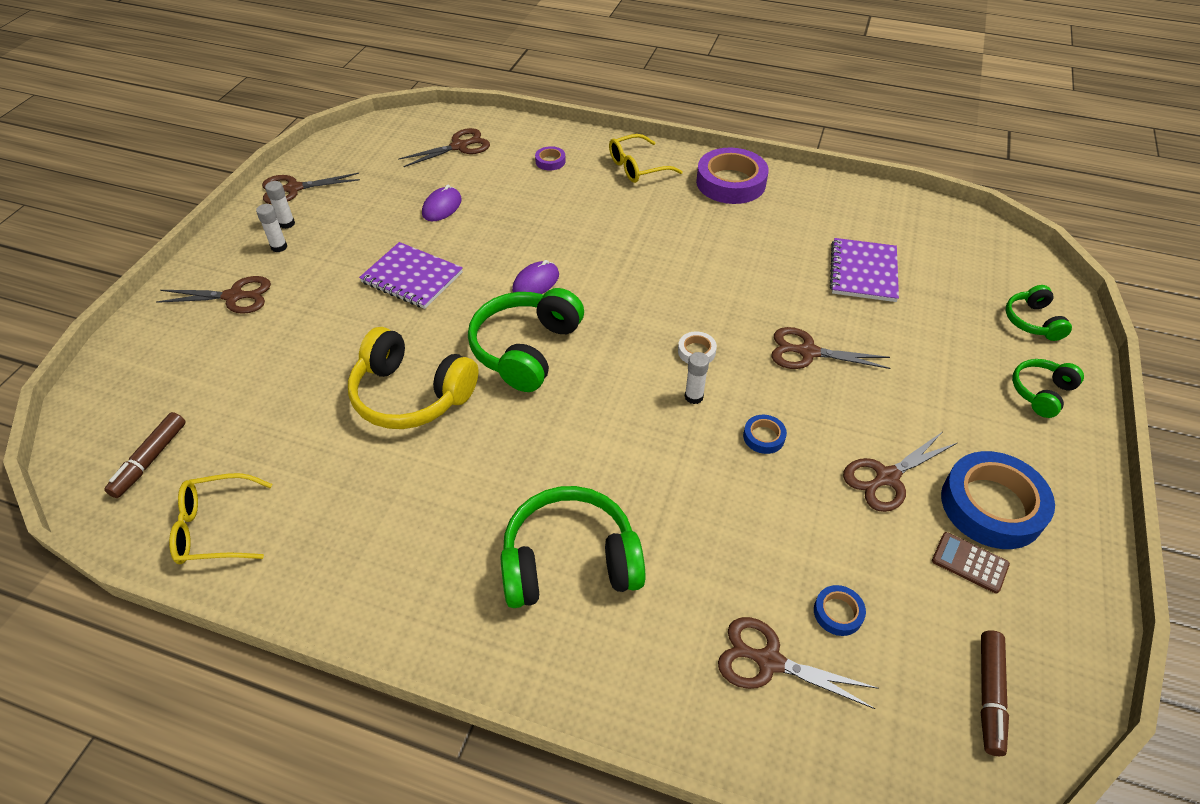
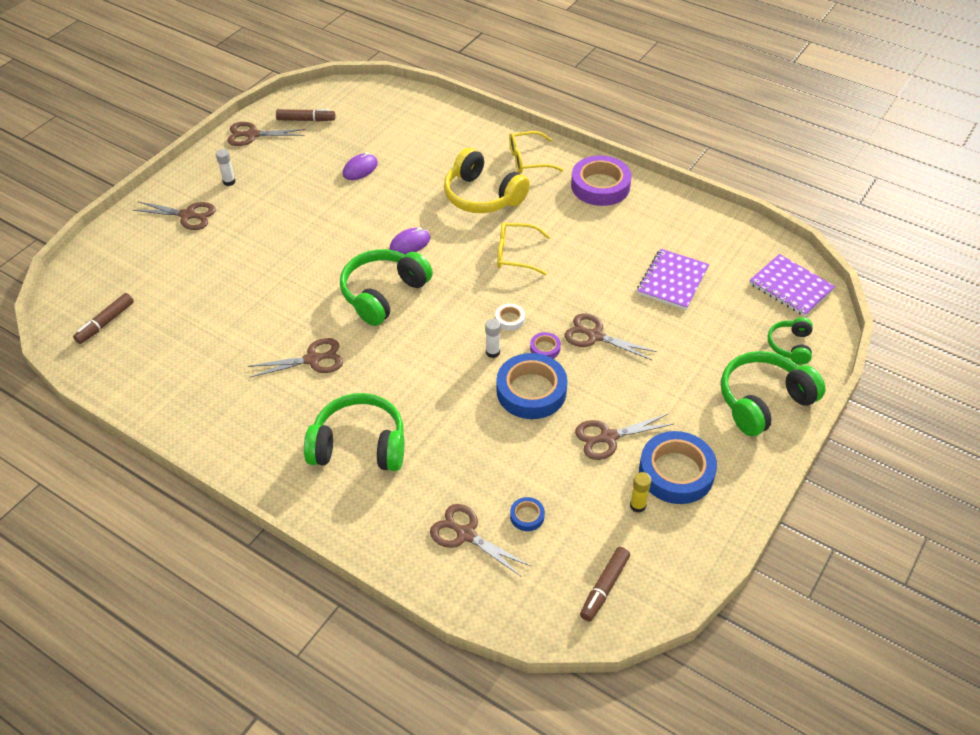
camera: 15 degrees right, 0 degrees up
(215, 528) = (137, 376): yellow glasses -> yellow glasses (515, 254)
(287, 224) = (240, 163): white glue stick -> none
(356, 163) = (306, 120): none -> brown marker
(411, 395) = (290, 312): yellow headphones -> yellow headphones (482, 196)
(412, 278) = (319, 223): purple notebook -> purple notebook (790, 287)
(459, 146) = (391, 118): brown scissors -> brown scissors (313, 359)
(550, 161) = (459, 143): purple tape -> purple tape (545, 348)
(764, 437) = (531, 391): blue tape -> blue tape, size x2.24
(969, 563) = (637, 505): brown calculator -> yellow glue stick
(1041, 393) = (763, 401): green headphones -> green headphones, size x1.82

